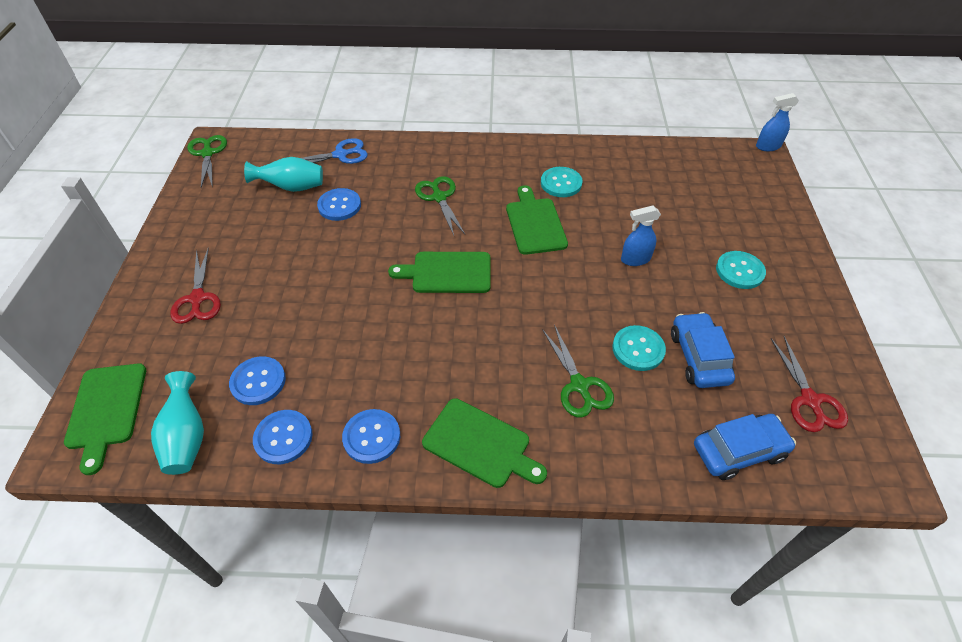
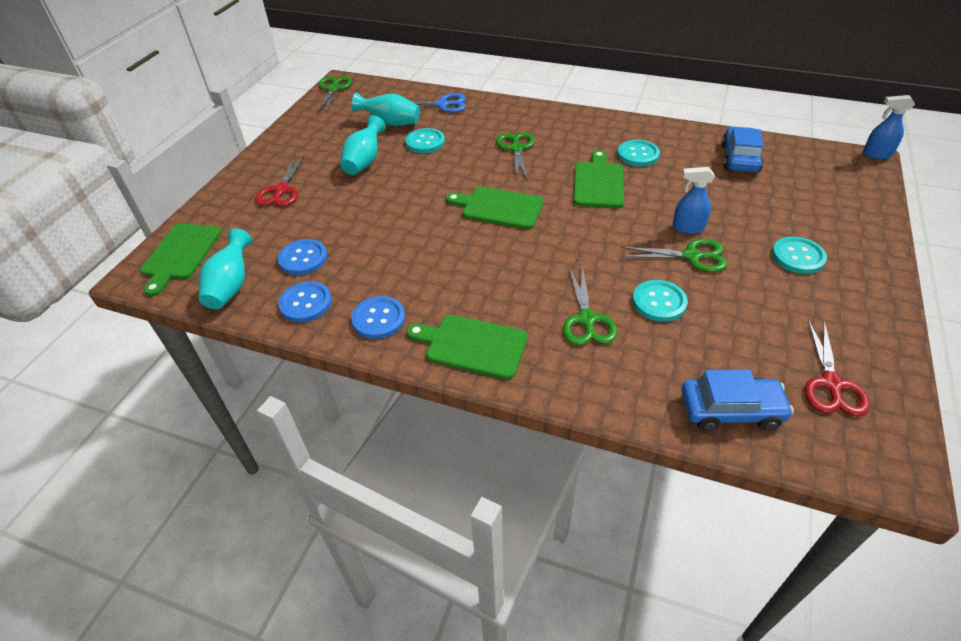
camera: 20 degrees right, 5 degrees down
(281, 242) = (364, 161): none -> turquoise vase
(339, 206) = (425, 142): blue button -> turquoise button
(480, 444) = (472, 346): green cutting board -> green cutting board turned 150 degrees clockwise
(649, 291) = (691, 256): none -> green scissors
(698, 357) = (721, 321): blue car -> blue car (739, 158)

